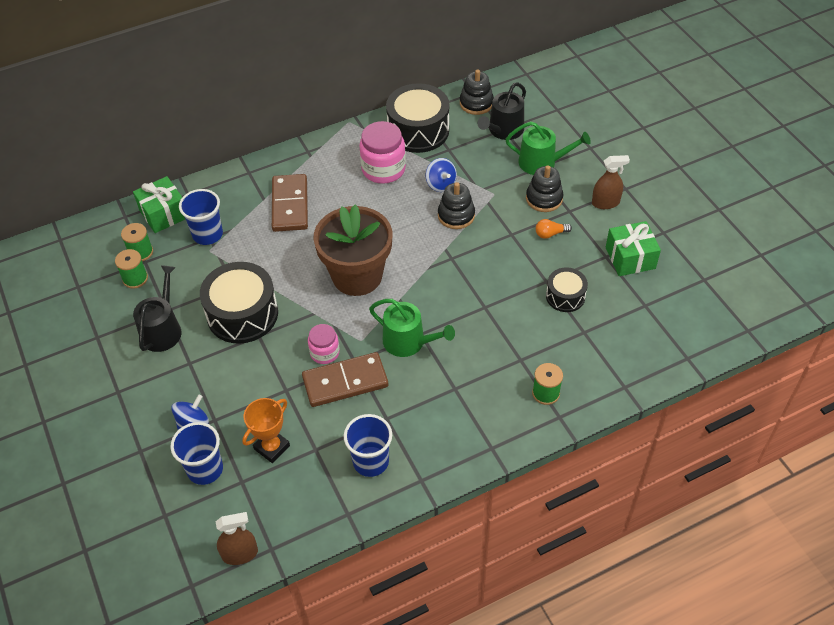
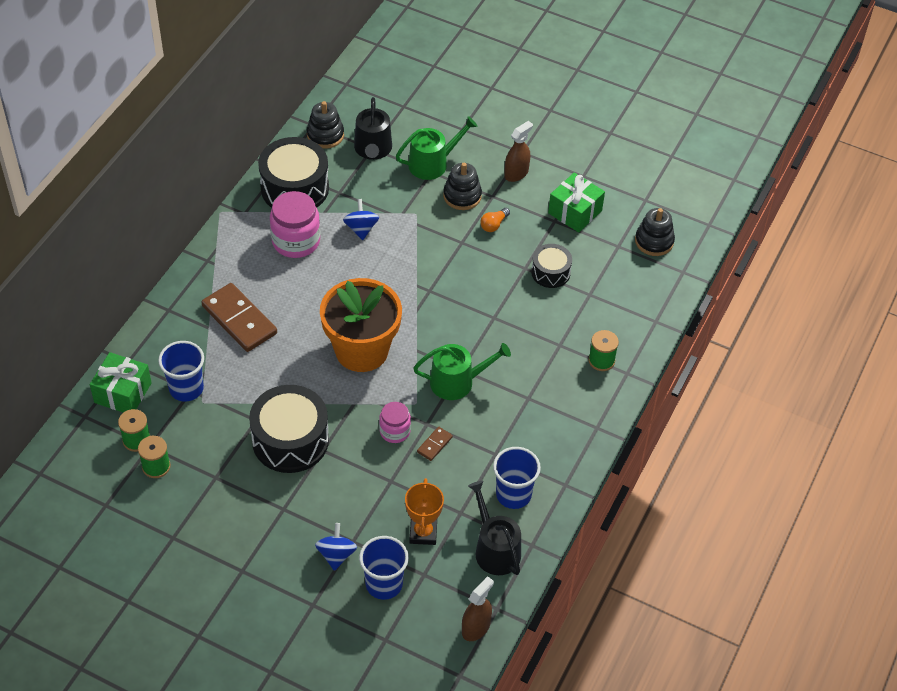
camera: 40 degrees left, 0 degrees up
(163, 329) = (229, 495): black watering can -> black watering can (495, 549)
(345, 381) = (434, 444): brown domino -> brown domino, size x0.45
(357, 276) = (361, 350): brown flower pot -> orange flower pot
(441, 184) = (361, 228): blue spinning top -> blue spinning top turned 120 degrees counterclockwise
(456, 215) = (400, 250): black stacking toy -> black stacking toy (654, 241)

